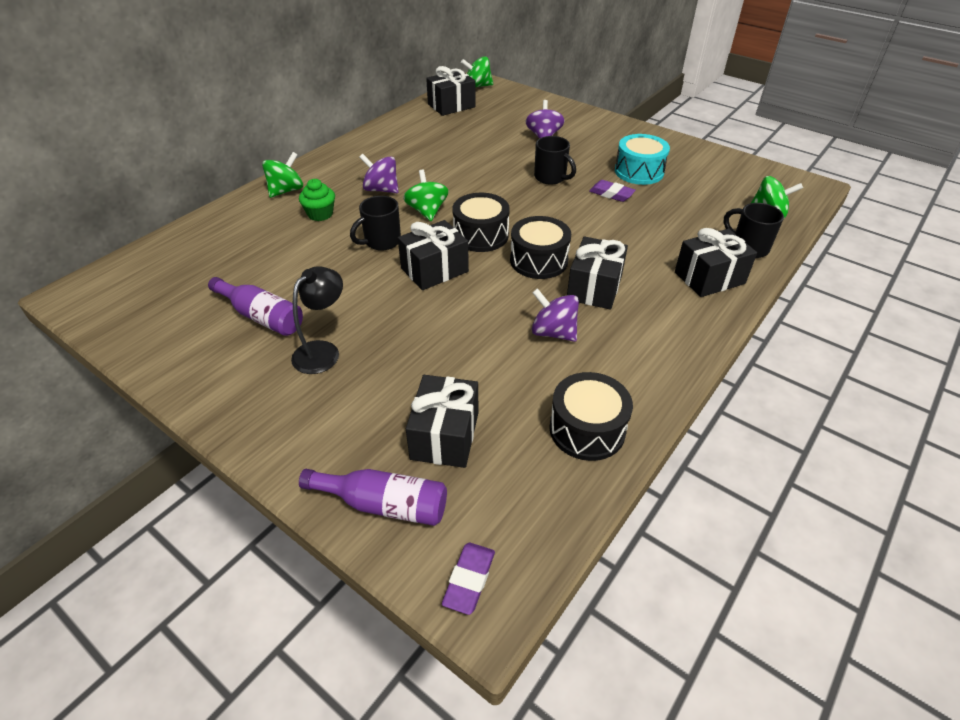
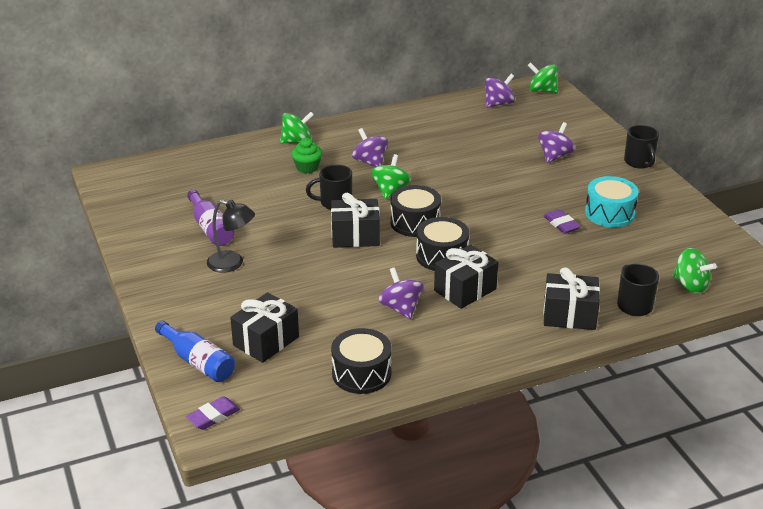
camera: 30 degrees right, 10 degrees down
(323, 351) = (232, 264): black lamp -> black lamp turned 45 degrees clockwise
(384, 504) = (198, 362): purple bottle -> blue bottle
(451, 106) = (498, 104): black gift -> purple spinning top
(551, 178) = (522, 194): black mug -> black mug (639, 162)

